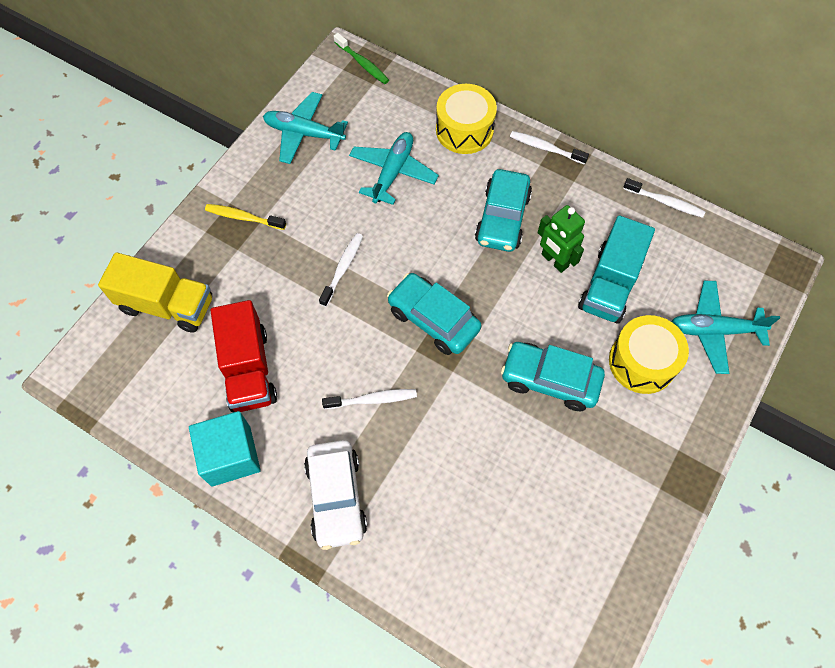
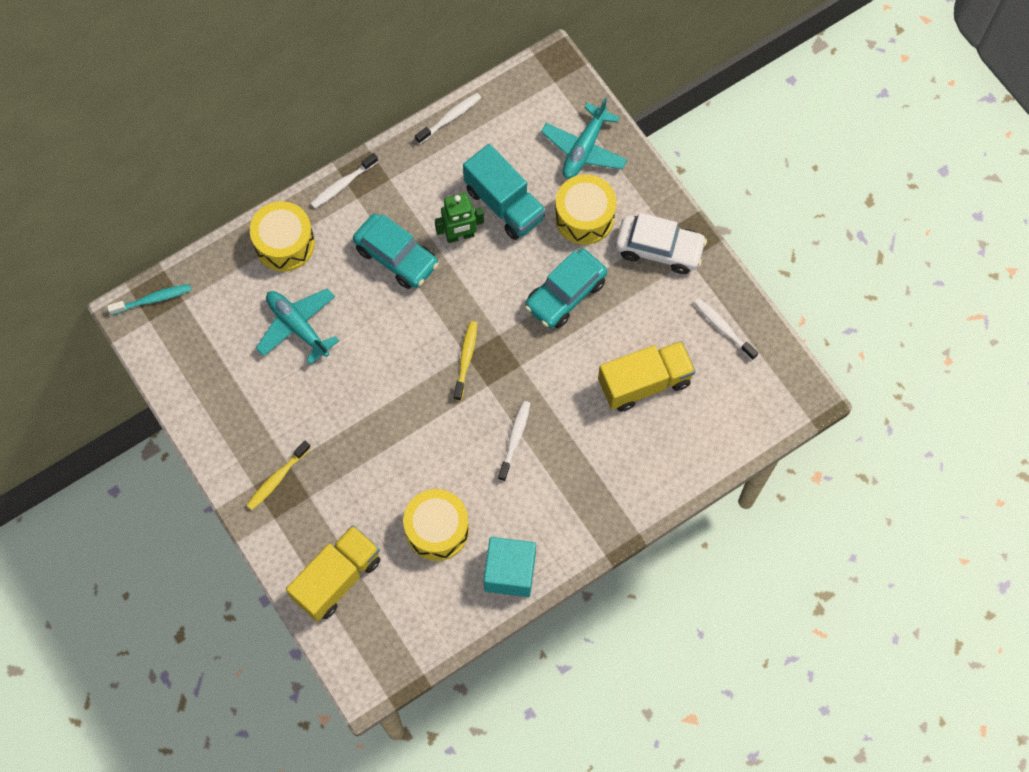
camera: 65 degrees left, 5 degrees up
(248, 369) = (437, 529): red truck -> yellow drum
(304, 133) = (209, 388): turquoise plane -> none
(336, 497) = (584, 501): white car -> white car (659, 249)
(343, 268) = (377, 412): white toothbrush -> white toothbrush (723, 328)
(362, 64) = (153, 299): green toothbrush -> turquoise toothbrush
(433, 319) = (466, 359): turquoise car -> yellow toothbrush
(496, 502) = (644, 382): none -> yellow truck

